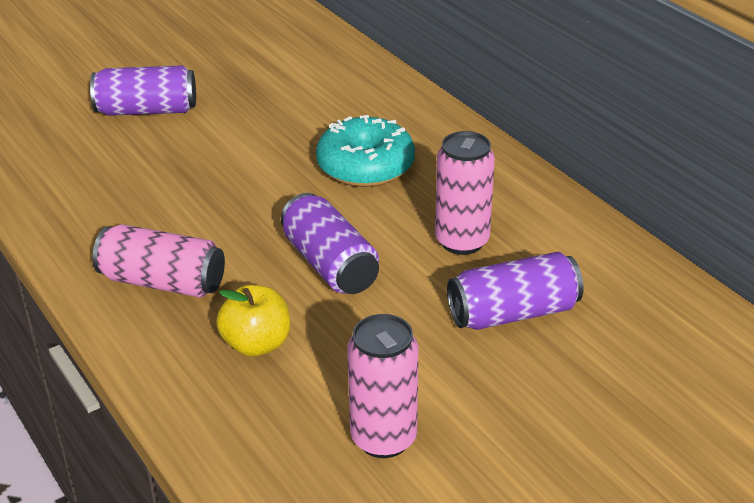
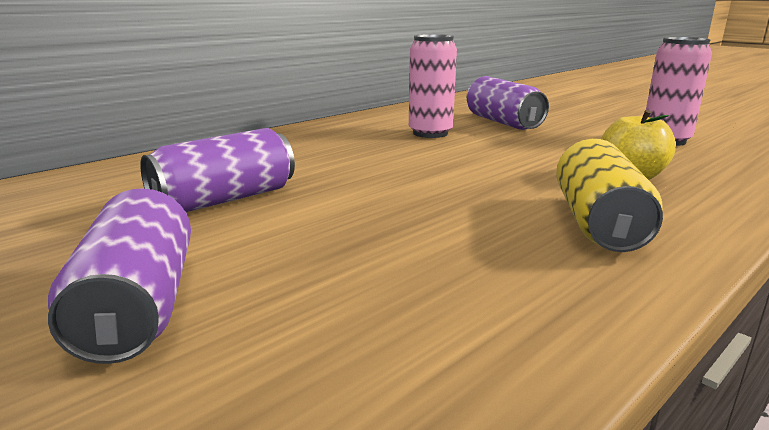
camera: 100 degrees left, 15 degrees down
(163, 282) = (598, 223): pink can -> yellow can
(330, 265) = (495, 163): purple can -> purple can (225, 199)
(365, 166) = (325, 162): turquoise donut -> none

